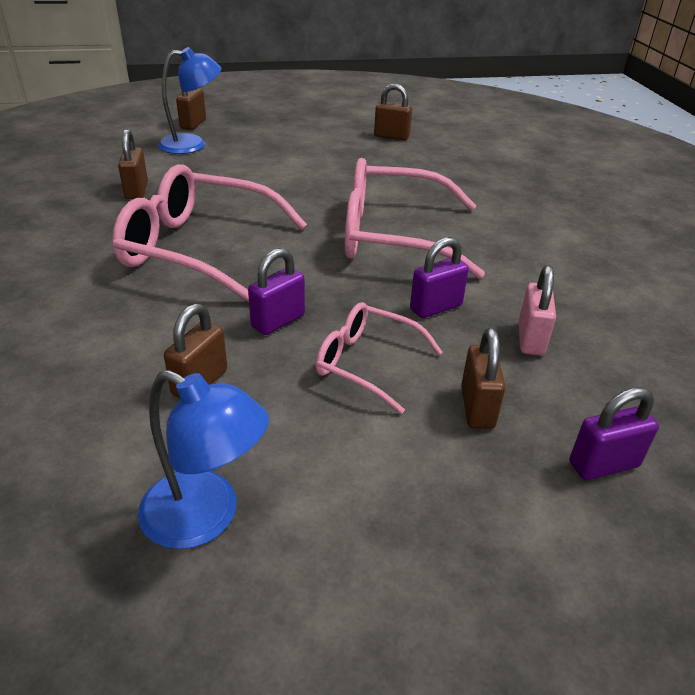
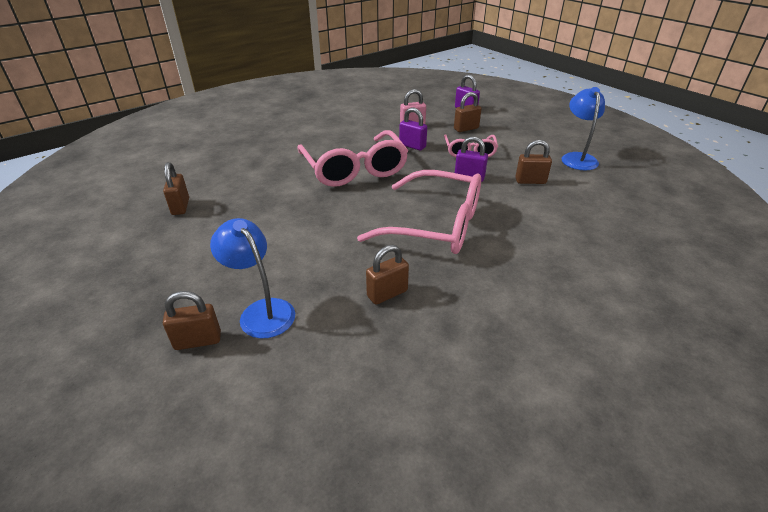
camera: 115 degrees left, 0 degrees up
(199, 248) = (435, 225): pink glasses -> pink glasses turned 60 degrees counterclockwise

